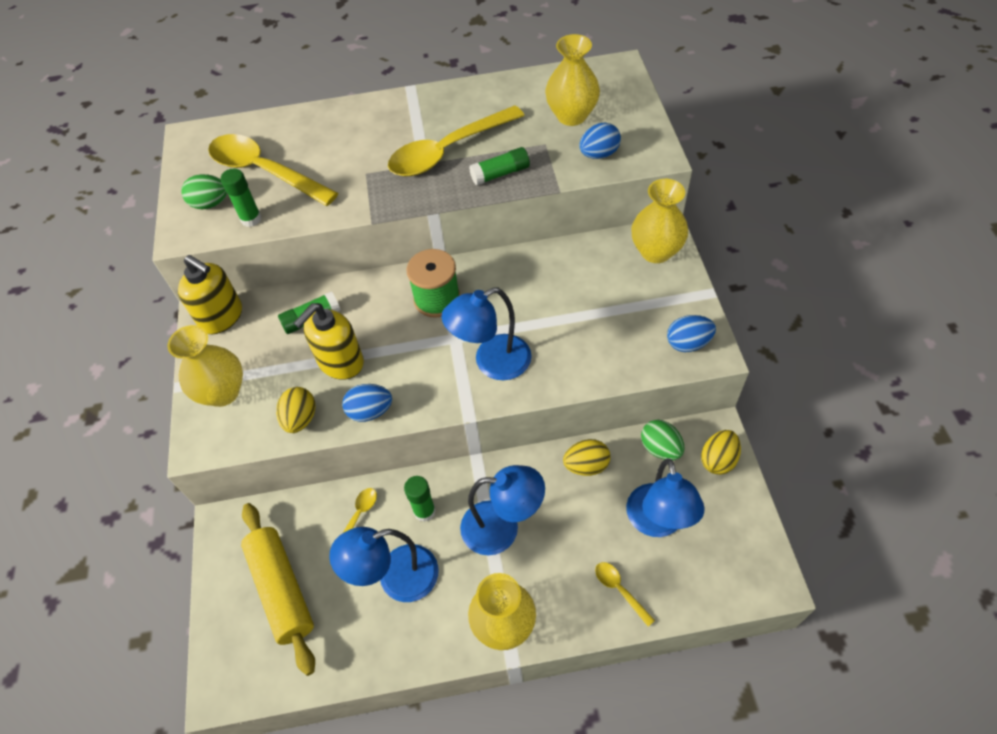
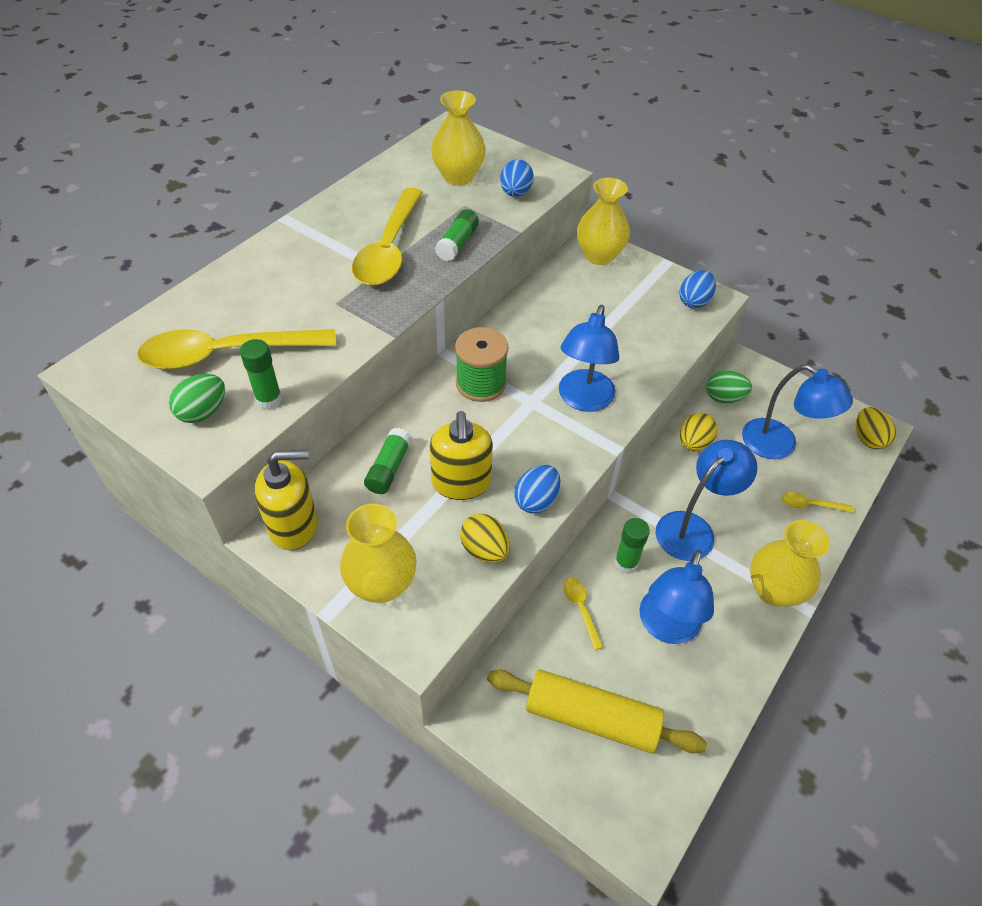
camera: 50 degrees left, 5 degrees down
(718, 460) = (764, 380): yellow egg -> yellow egg (867, 439)

